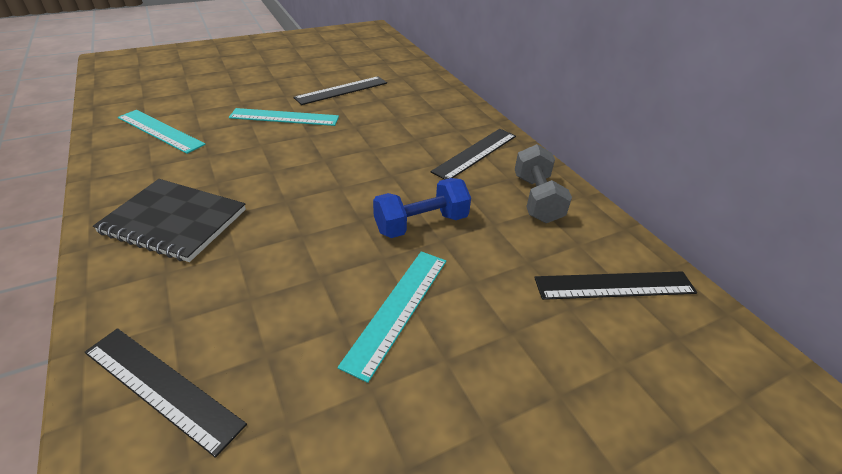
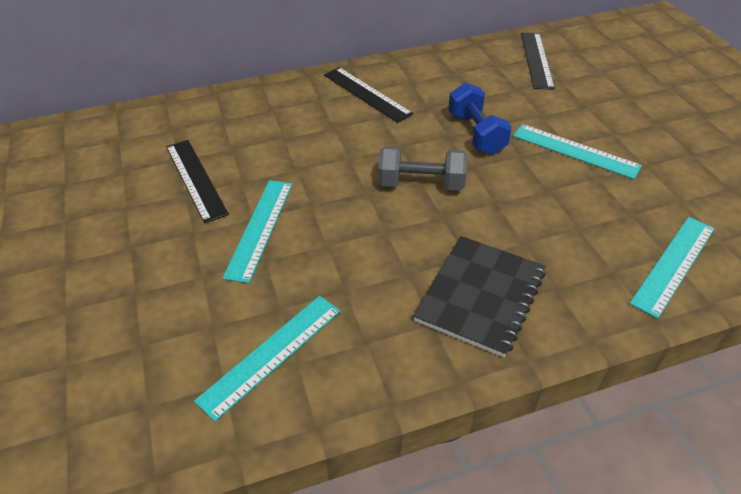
camera: 80 degrees left, 5 degrees up
(161, 387) = (674, 264): black ruler -> turquoise ruler
(536, 199) = (440, 73): grey dumbbell -> grey dumbbell (421, 184)

